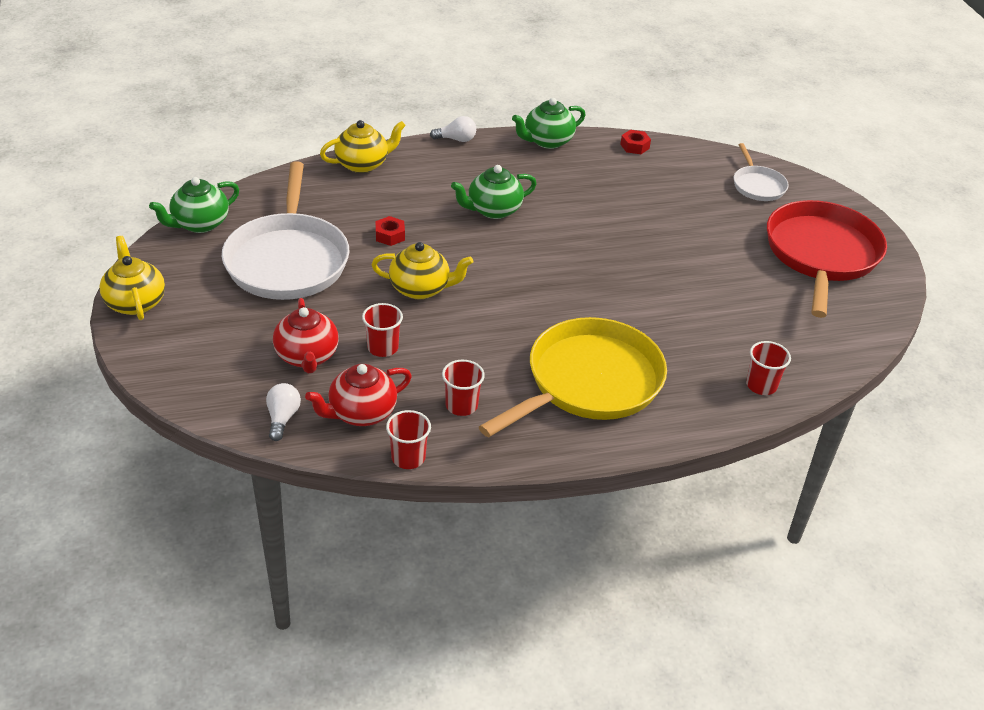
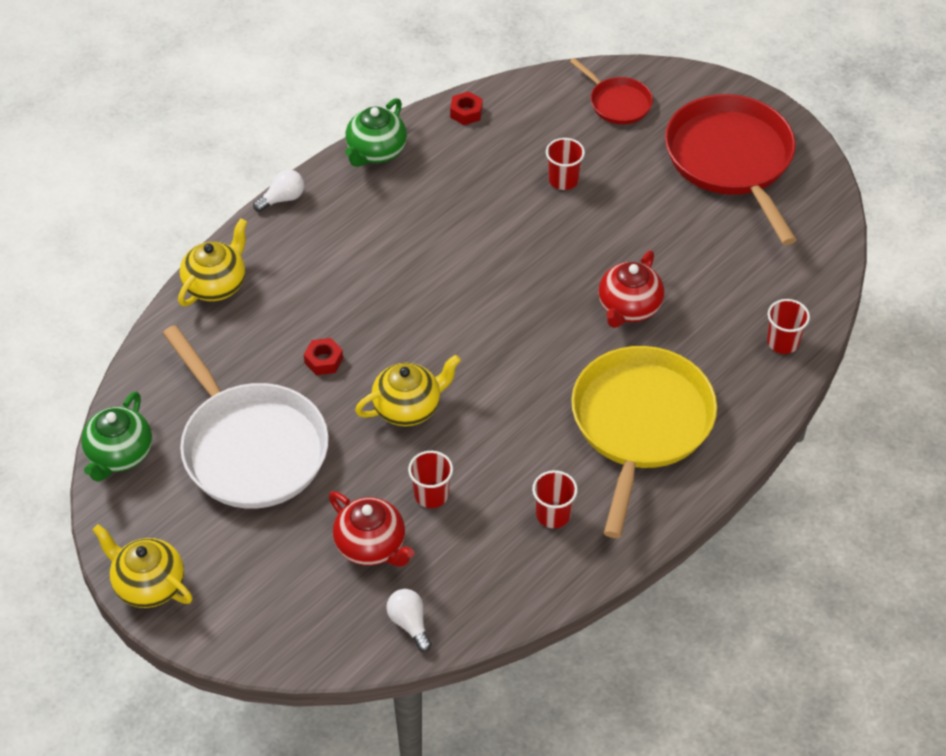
camera: 30 degrees left, 10 degrees up
(361, 413) = (473, 576): red teapot -> red teapot (629, 308)
(408, 458) = (553, 596): red cup -> red cup (563, 180)
(493, 210) = (396, 272): green teapot -> none
(758, 185) = (618, 103): white pan -> red pan

